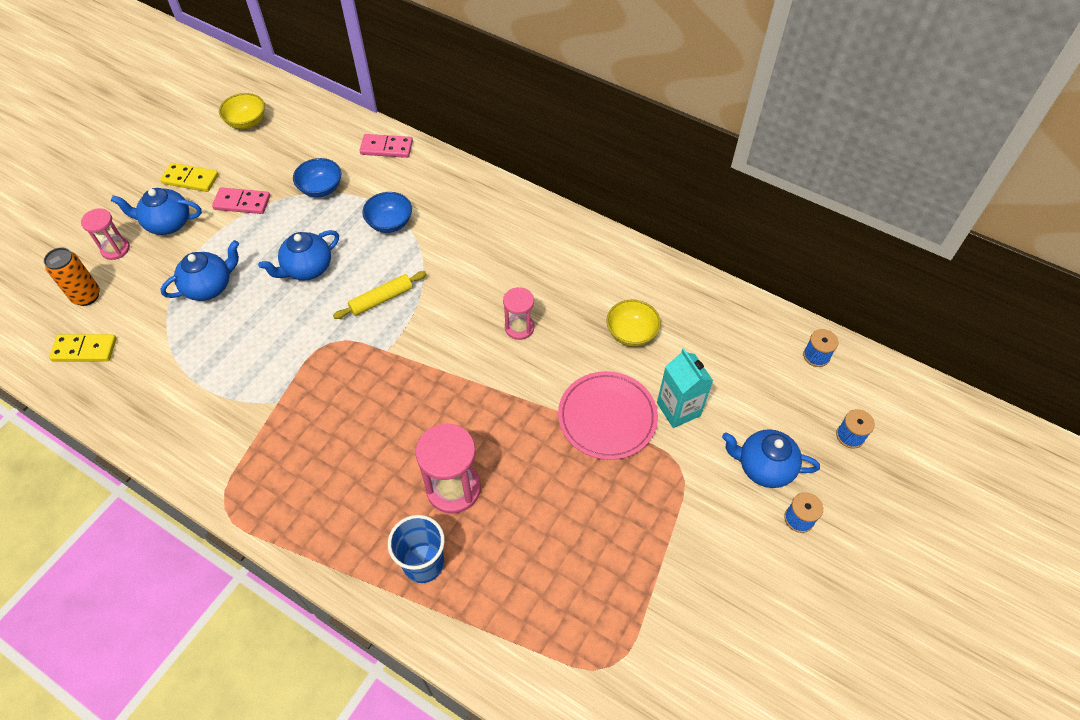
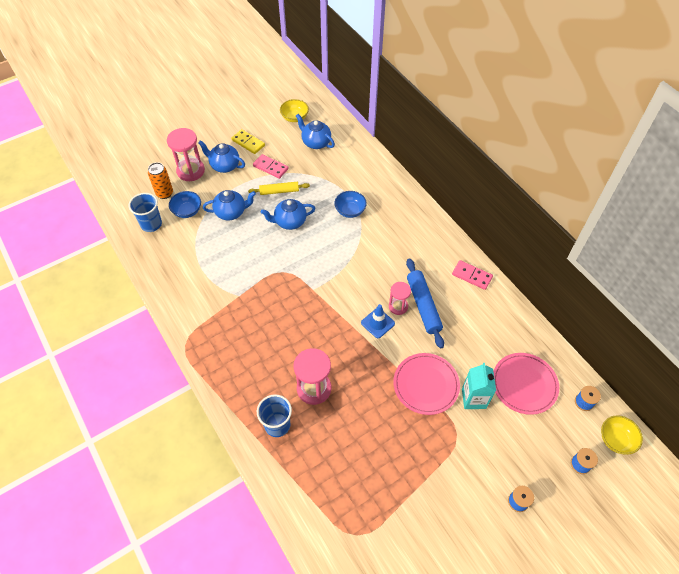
camera: 25 degrees right, 0 degrees up
(85, 349) = (151, 224): yellow domino -> blue cup
(115, 249) = (190, 171): pink hourglass -> pink hourglass, size x1.64
(321, 188) = (319, 174): blue bowl -> blue bowl (187, 211)
(381, 299) = (324, 257): yellow rolling pin -> yellow rolling pin (279, 191)
(386, 148) = (369, 162): pink domino -> pink domino (471, 276)
(502, 361) = (377, 323): none -> blue traffic cone
(553, 313) = (423, 305): none -> blue rolling pin
(631, 333) = (467, 338): yellow bowl -> yellow bowl (616, 439)
(733, 364) = (524, 384): none -> pink plate
(764, 467) = (511, 459): blue teapot -> blue teapot (315, 142)

